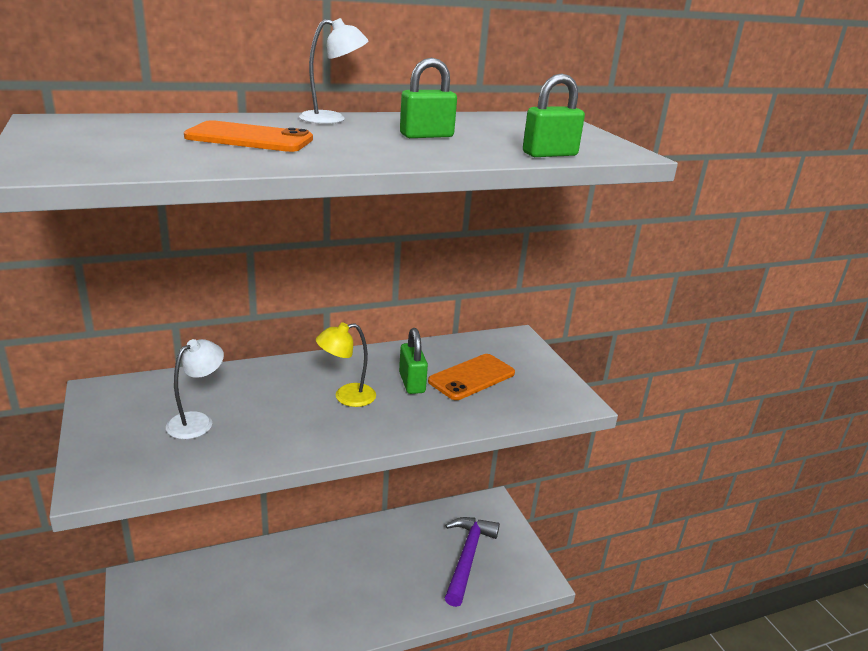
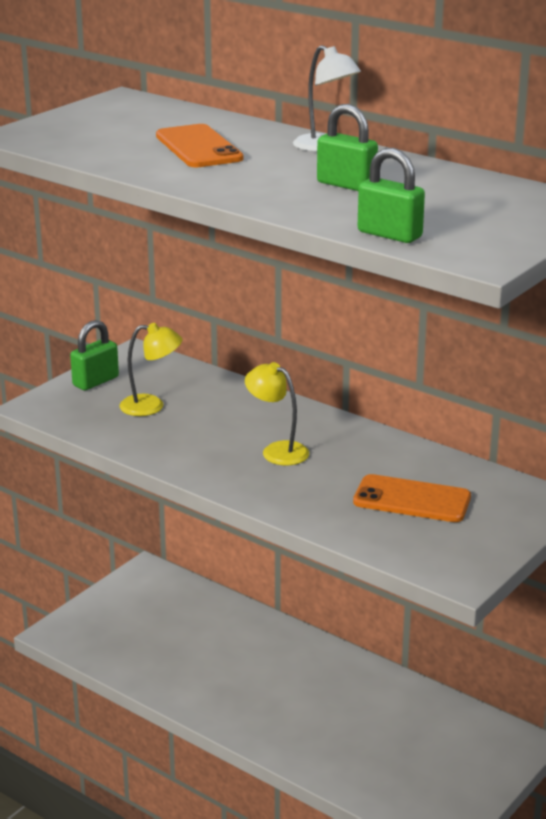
camera: 60 degrees right, 0 degrees up
(197, 421) = (151, 406): white lamp -> yellow lamp
(412, 383) = (350, 472): green padlock -> green padlock (95, 381)
(467, 557) = (407, 757): purple hammer -> none

